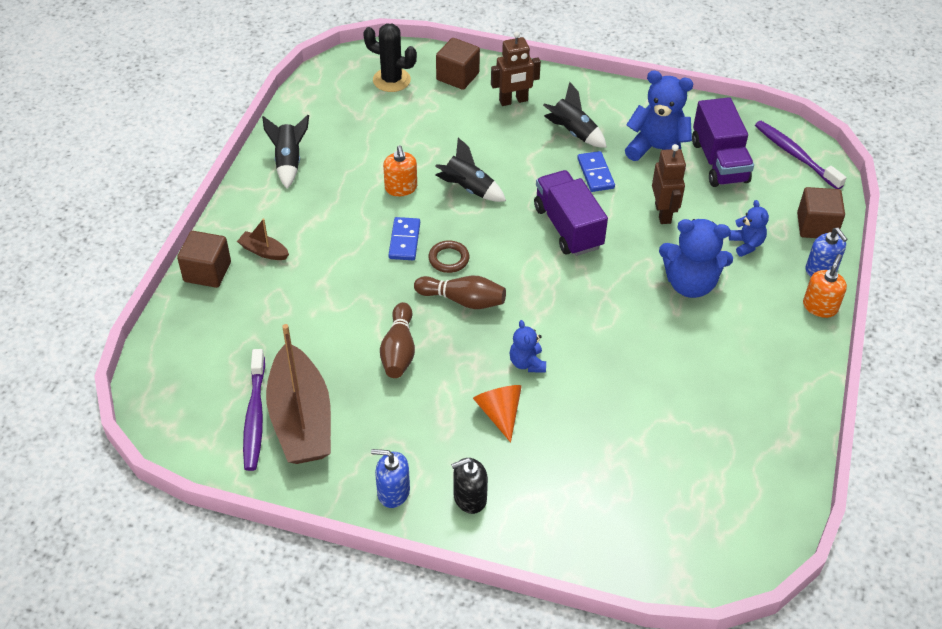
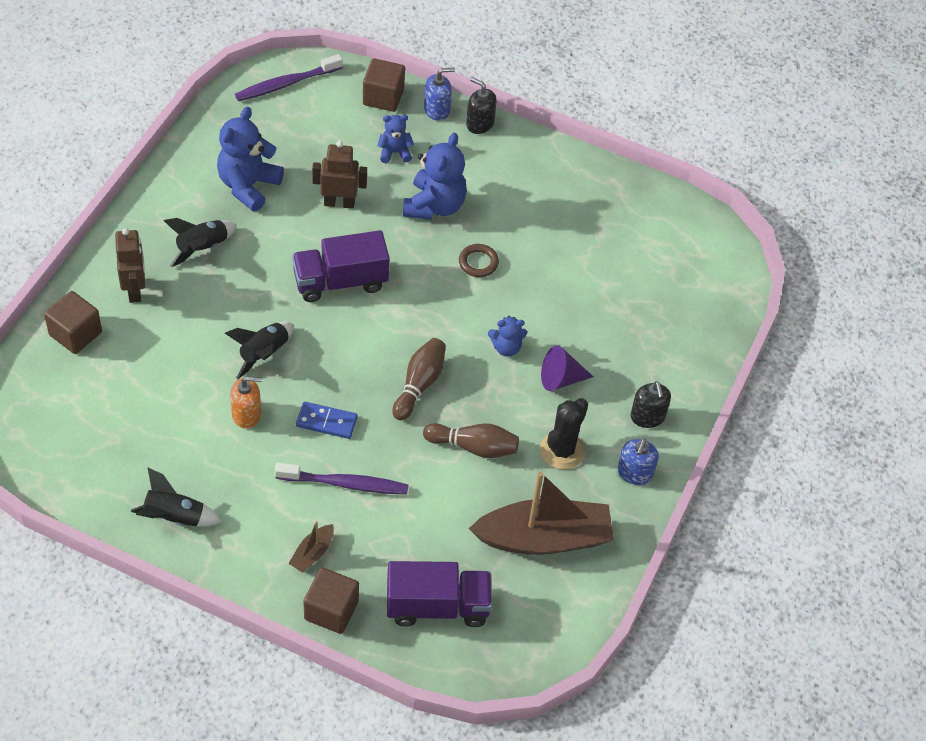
camera: 85 degrees left, 5 degrees up
(255, 416) = (534, 577): purple toothbrush -> purple toothbrush (345, 483)
(391, 80) = (60, 398): black cactus -> black cactus (562, 450)
(449, 259) = (361, 387): brown ring -> brown ring (478, 262)
(499, 413) = (560, 379): orange cone -> purple cone
(595, 173) = (269, 243): blue domino -> none
(719, 161) = (279, 142): purple truck -> purple truck (437, 606)
(820, 307) = (479, 124): orange soap dispenser -> black soap dispenser

